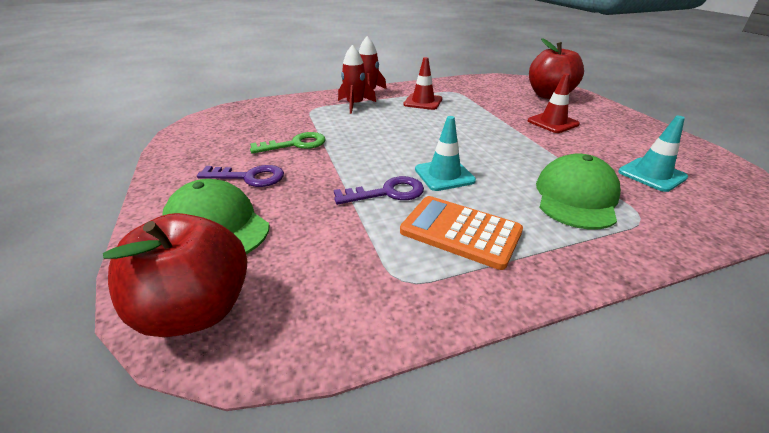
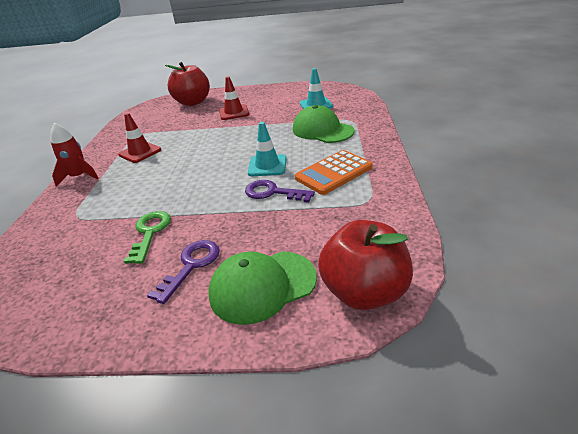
camera: 65 degrees left, 0 degrees up
(355, 105) = (100, 188): red rocket -> none
(387, 193) = (273, 192): purple key -> purple key turned 75 degrees counterclockwise

